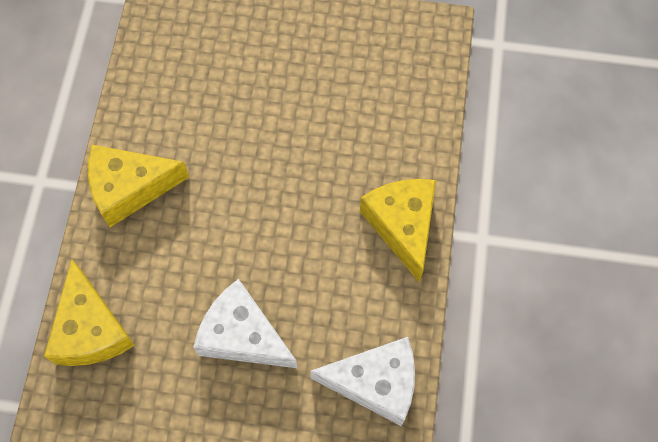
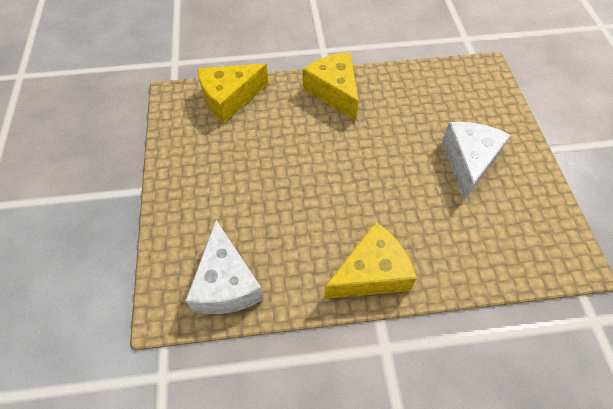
camera: 75 degrees right, 10 degrees down
(243, 335) = (245, 182): white cheese -> white cheese (468, 162)

